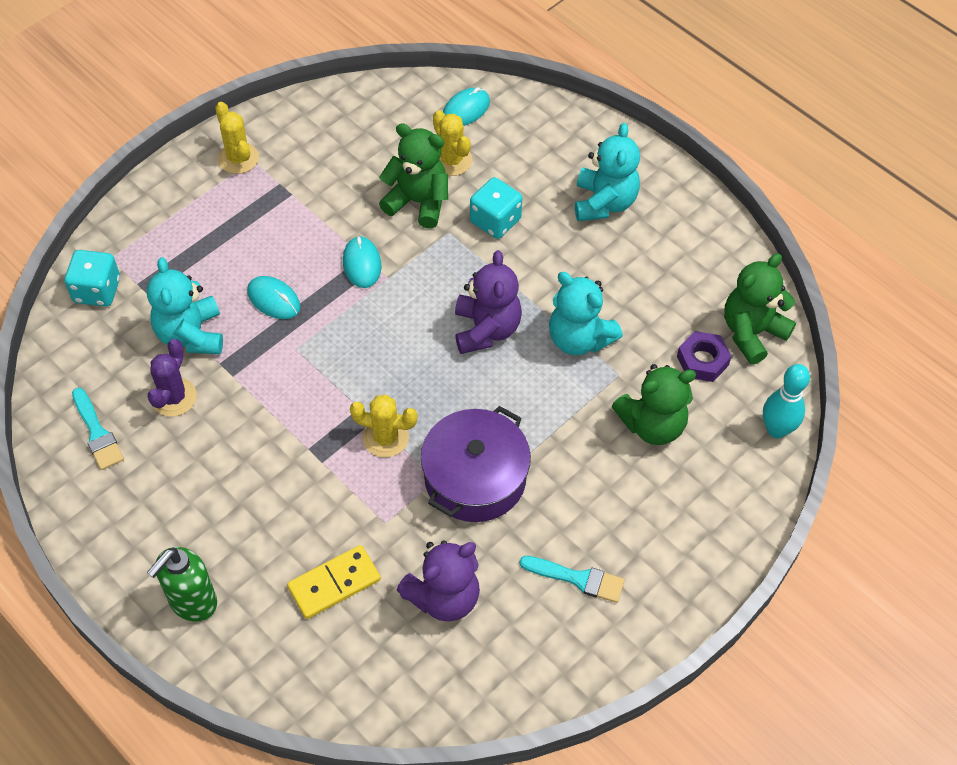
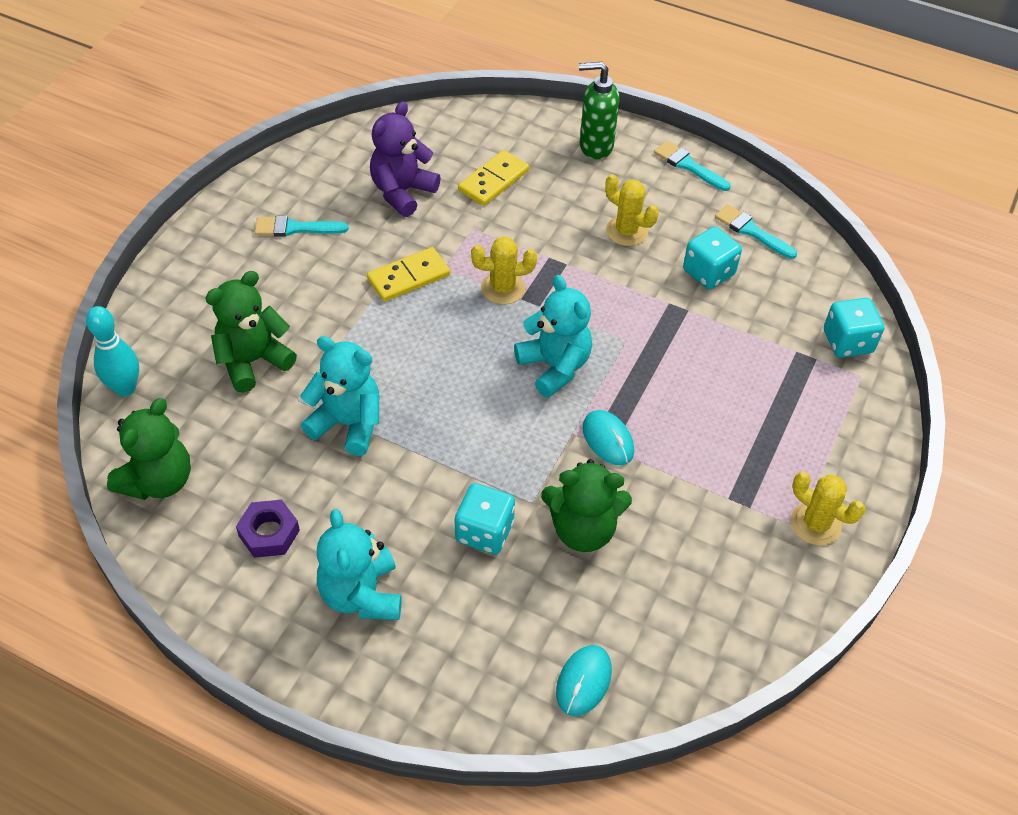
camera: 160 degrees right, 5 degrees down
(104, 540) = (688, 166): none -> turquoise brush
(173, 397) = (708, 272): purple cactus -> turquoise dice
(191, 335) = (731, 326): turquoise teddy bear -> turquoise teddy bear (554, 367)
(192, 602) = (595, 146): green soap dispenser -> green soap dispenser turned 105 degrees counterclockwise
(274, 299) = (675, 379): turquoise mouse -> none
(451, 160) = (569, 597): yellow cactus -> yellow cactus (626, 231)
(475, 478) = (408, 277): purple pot -> yellow domino
(486, 329) = (448, 407): purple teddy bear -> none
(702, 360) = (210, 436): purple nut -> purple nut (269, 533)

